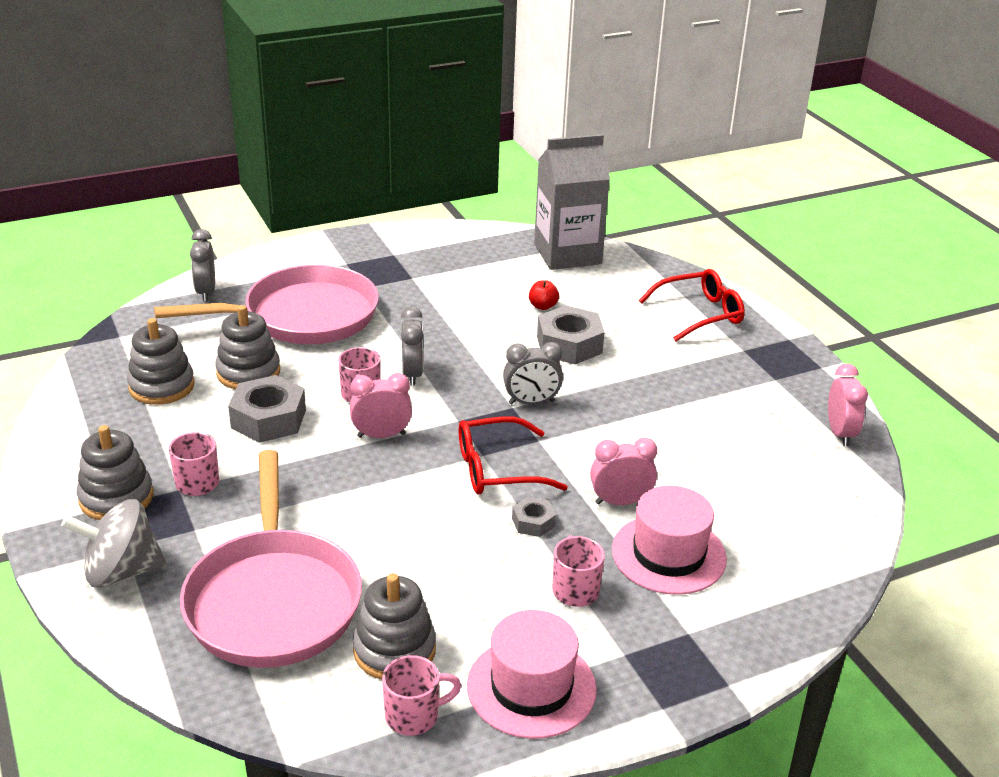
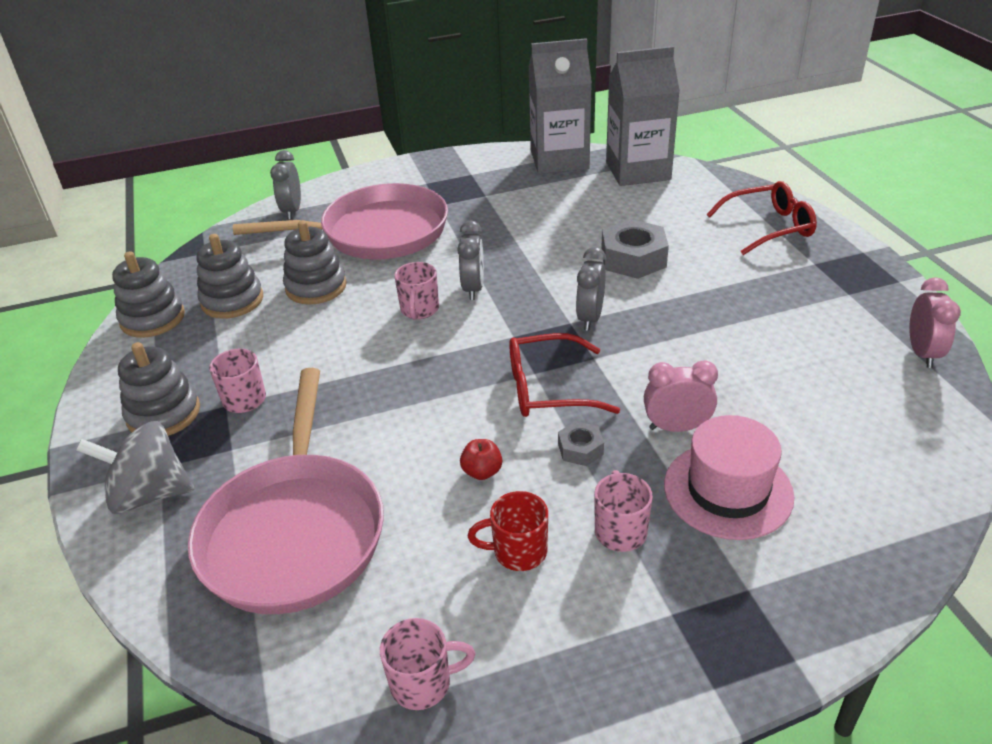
camera: 10 degrees right, 5 degrees up
(268, 419) = (326, 333): grey nut -> none
(381, 435) = (434, 351): pink clock -> none
(394, 650) = (413, 597): grey stacking toy -> grey stacking toy (153, 318)
(485, 241) = (559, 160): none -> grey carton
(485, 610) = (518, 551): none -> red mug
(531, 402) = (590, 318): grey clock -> grey clock turned 105 degrees clockwise
(531, 687) = (560, 652): pink hat -> none
(543, 306) = (609, 221): red apple -> red apple (482, 472)

